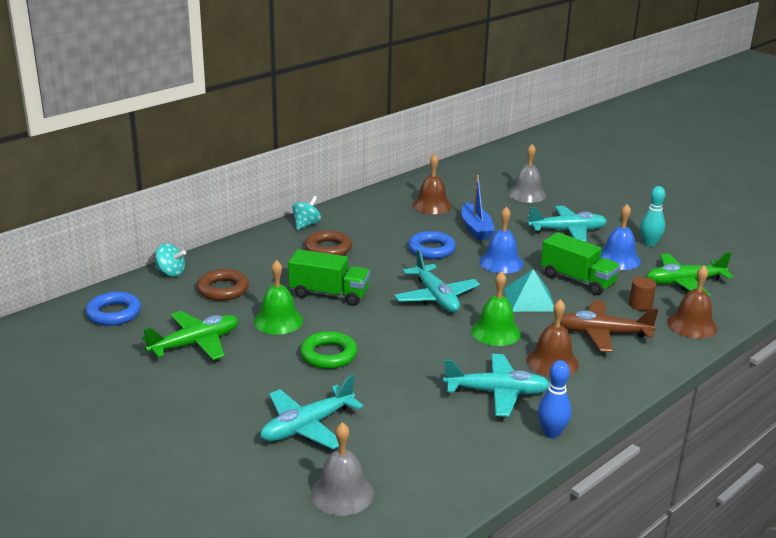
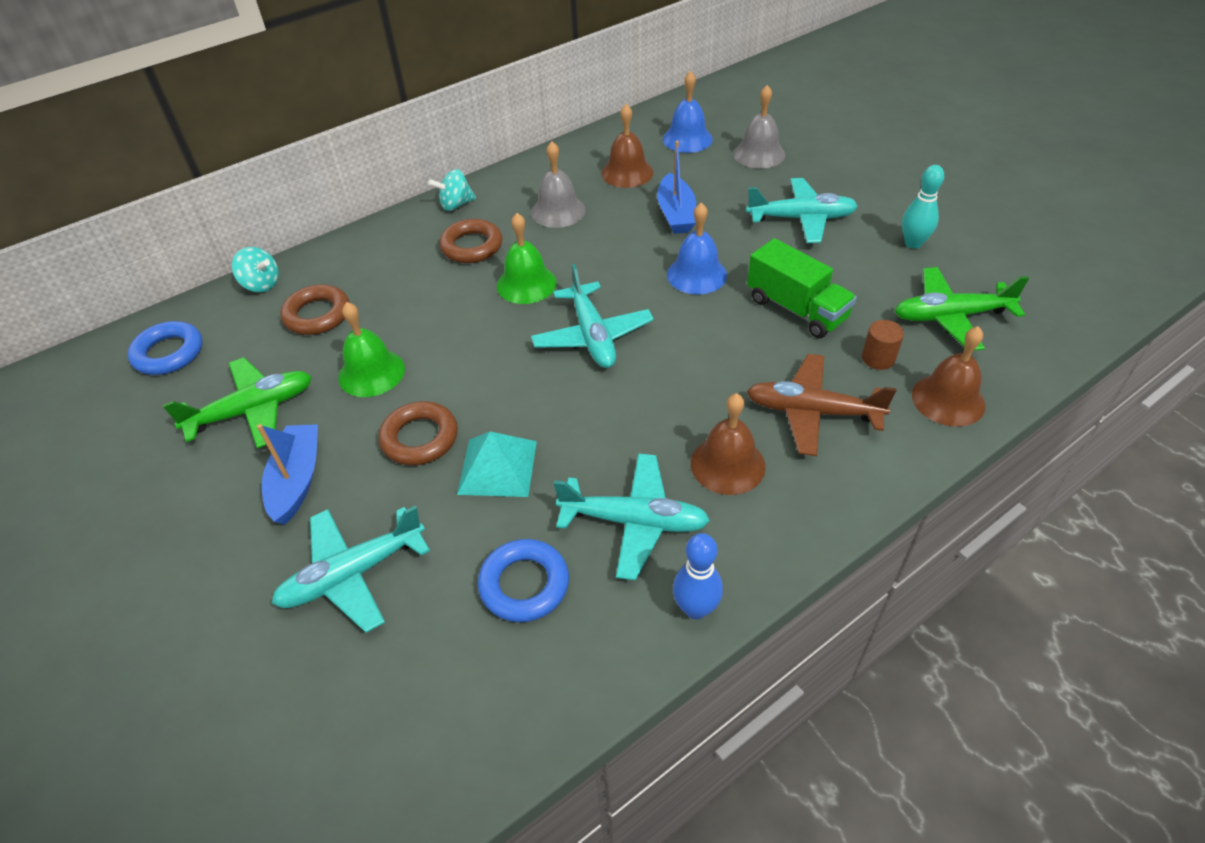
camera: 10 degrees right, 20 degrees up
(245, 380) = (297, 480): none -> blue boat
(306, 225) = (456, 205): turquoise spinning top -> turquoise spinning top turned 150 degrees counterclockwise
(328, 355) = (420, 438): green ring -> brown ring
(329, 294) = (451, 327): green truck -> none
(342, 493) = (363, 713): grey bell -> grey bell (558, 211)
(431, 249) = (607, 250): blue ring -> blue ring (524, 584)
(496, 332) = (659, 403): green bell -> green bell (526, 284)
(530, 299) = (721, 343): turquoise pyramid -> turquoise pyramid (498, 467)
(618, 259) = (863, 271): blue bell -> blue bell (687, 139)

